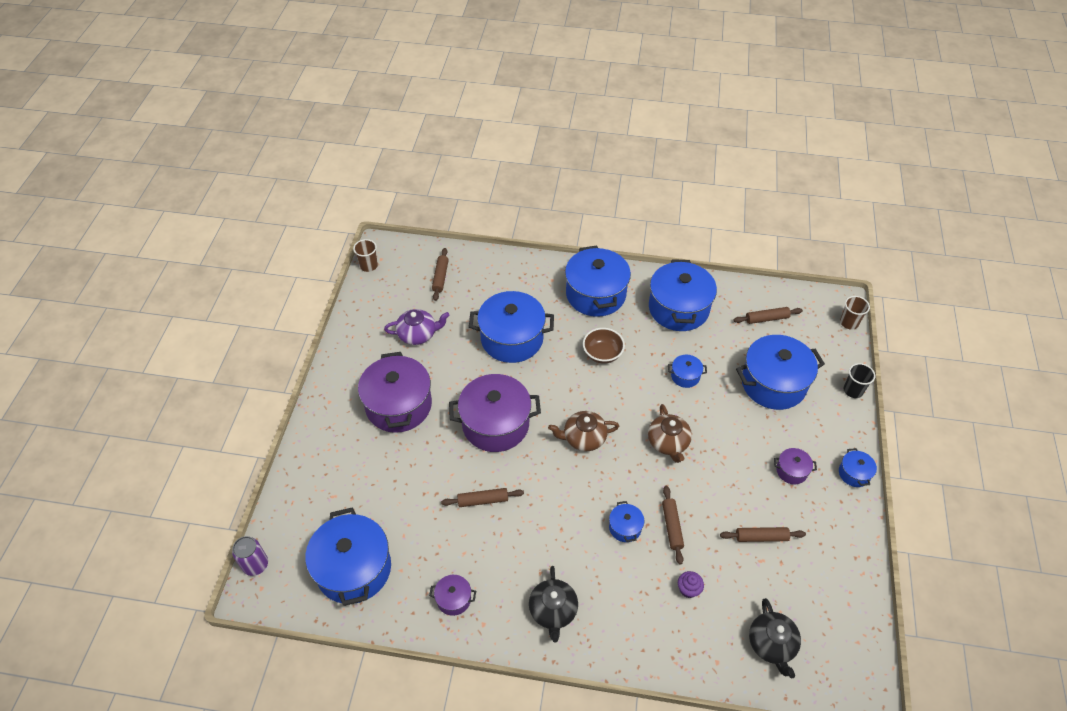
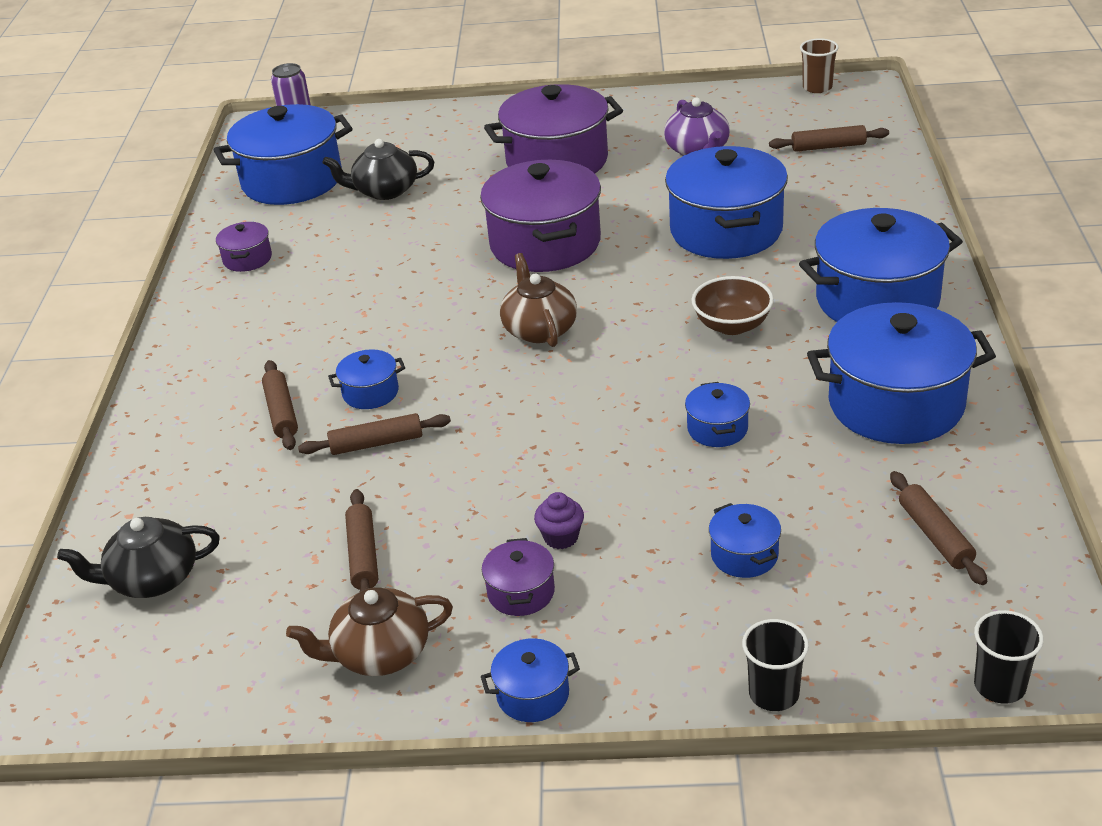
camera: 85 degrees right, 15 degrees down
(483, 500) = (405, 255): brown rolling pin -> brown rolling pin (281, 412)
(553, 611) = (226, 342): black teapot -> black teapot (384, 191)
(668, 442) = (552, 422): brown teapot -> brown teapot (380, 653)
(688, 589) = (258, 472): purple cupcake -> purple cupcake (561, 537)
(773, 383) = (744, 555): blue pot -> blue pot, size x0.45
(849, 322) = (999, 686): brown cup -> black cup

